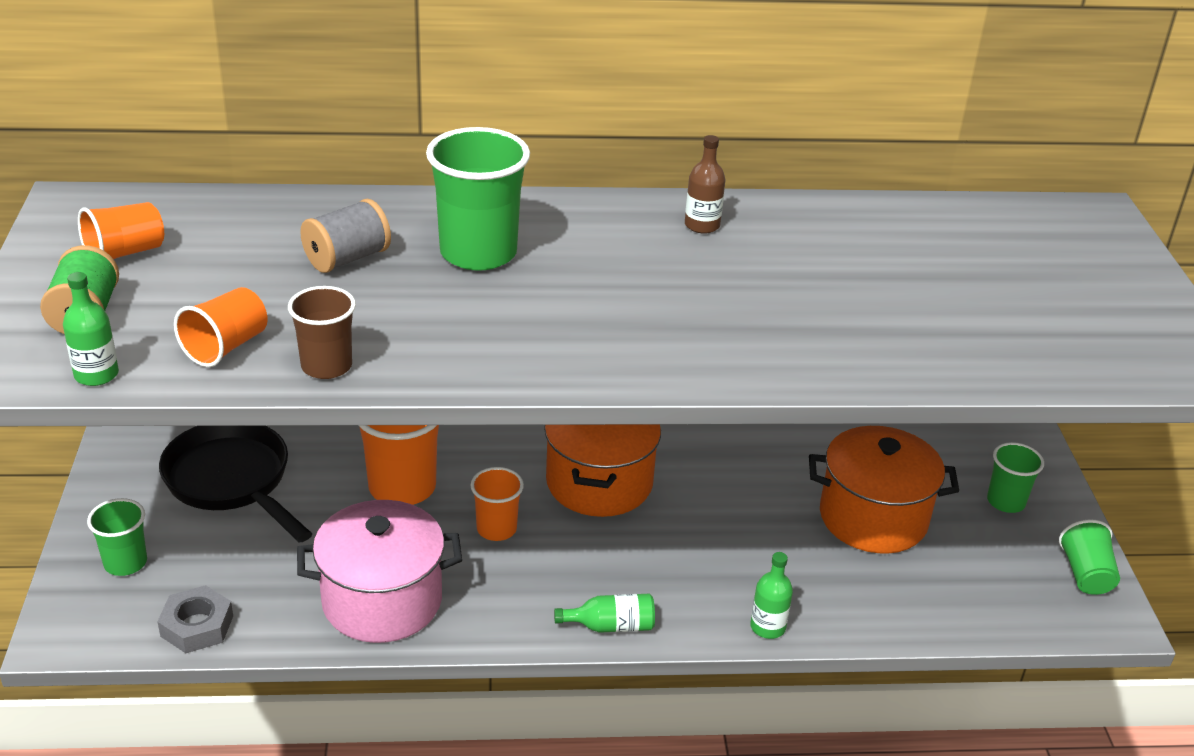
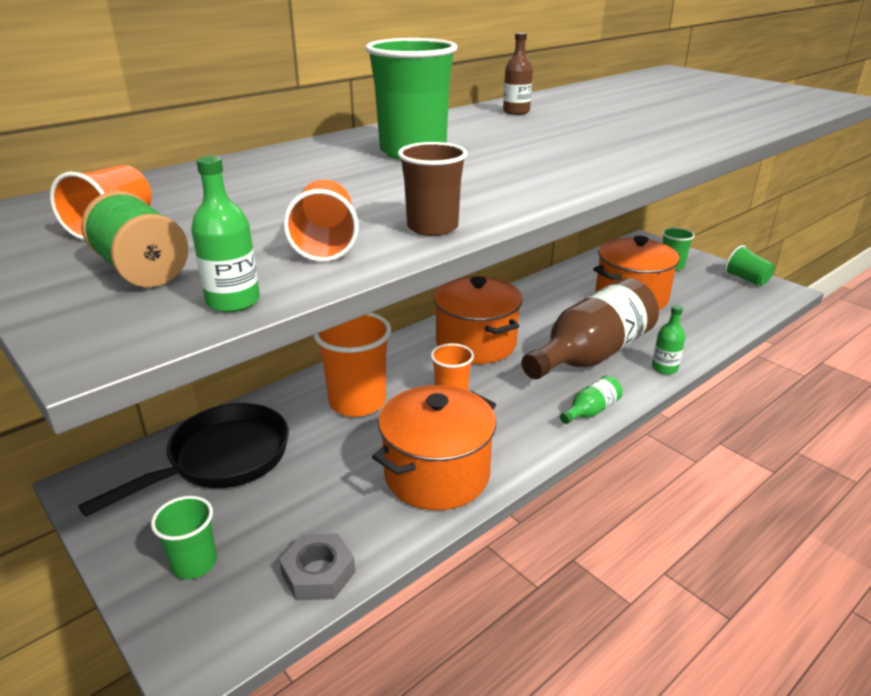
camera: 35 degrees left, 5 degrees down
(232, 482) = (221, 459): black pan -> black pan turned 120 degrees clockwise
(347, 258) = (325, 177): grey spool -> none
(382, 601) = (437, 474): pink pot -> orange pot
(707, 565) = (591, 355): none -> brown bottle

